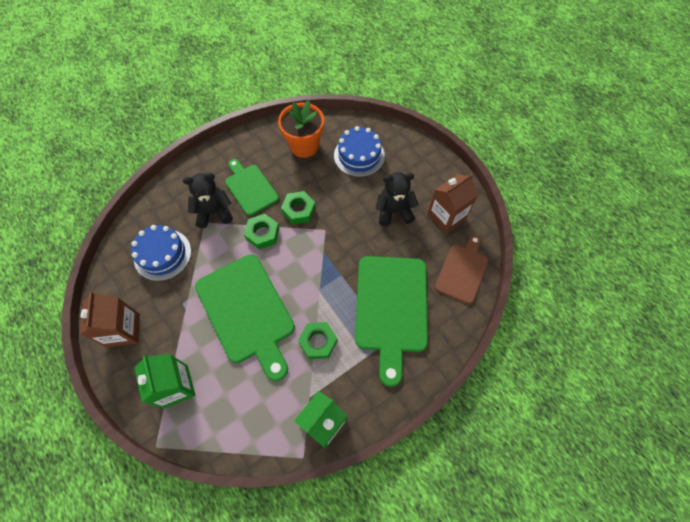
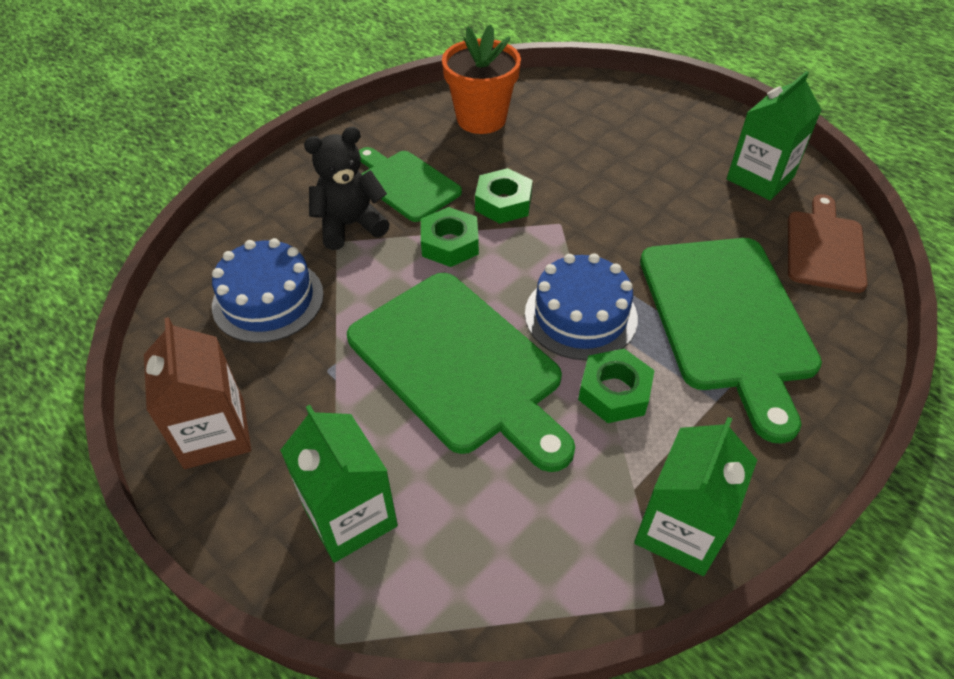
camera: 10 degrees left, 15 degrees down
(359, 155) = (578, 120): blue cake -> blue cake (580, 315)
(394, 211) = (669, 183): black teddy bear -> none
(446, 216) = (760, 178): brown carton -> green carton

